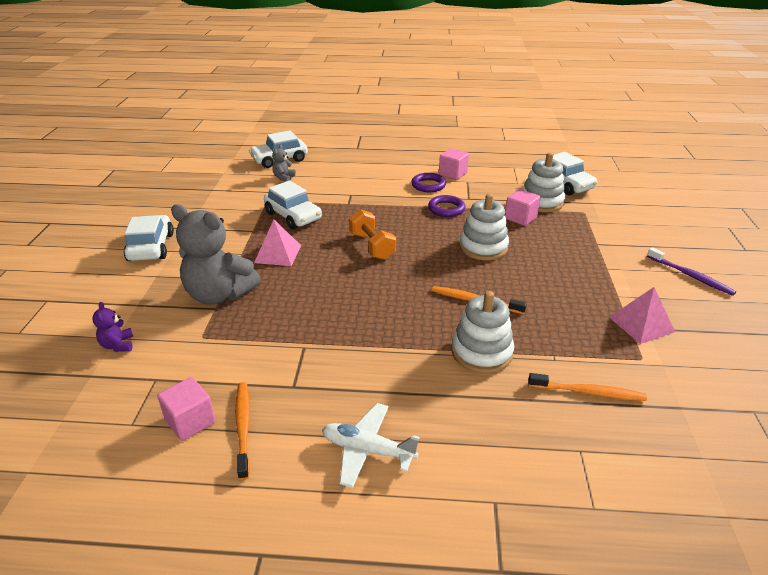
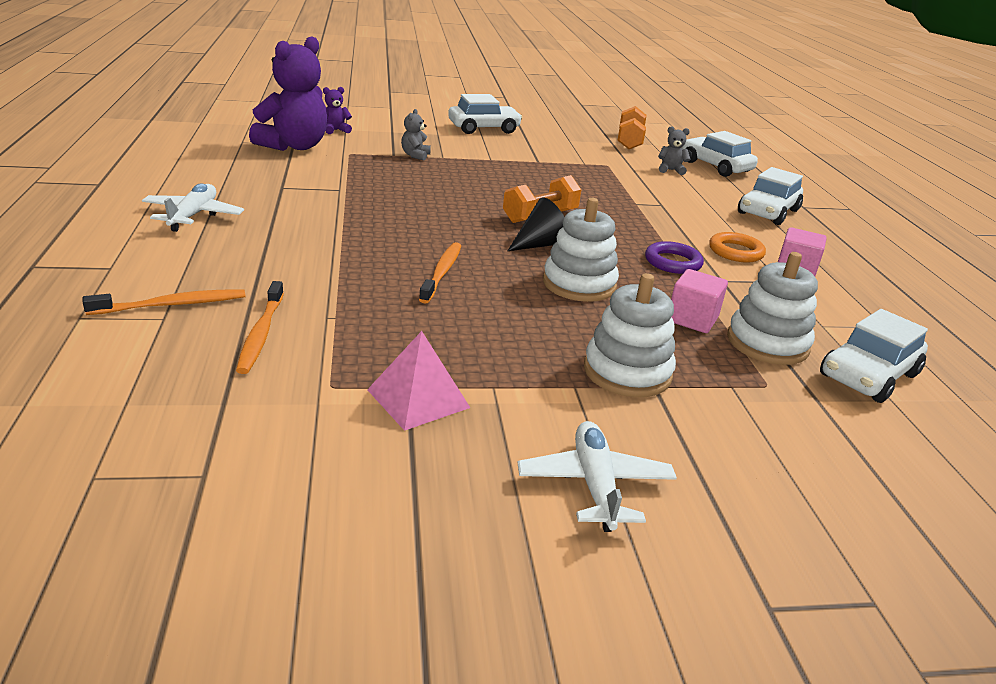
camera: 75 degrees right, 5 degrees down
(165, 378) = (294, 146): none -> purple teddy bear
(190, 421) = (242, 157): pink cube -> none
(213, 181) = (629, 141): none -> orange dumbbell
(219, 294) = (415, 155): grey teddy bear -> grey teddy bear, size x0.43
(243, 427) = (232, 172): orange toothbrush -> orange toothbrush (172, 305)
(278, 254) = (498, 174): pink pyramid -> none
(293, 216) = (581, 177): white car -> white car (768, 212)
(422, 253) = (541, 244): none -> black cone
(428, 185) = (735, 252): purple ring -> orange ring
(481, 352) = (337, 272): white stacking toy -> white stacking toy (627, 372)
(691, 276) = (595, 485): purple toothbrush -> white plane

